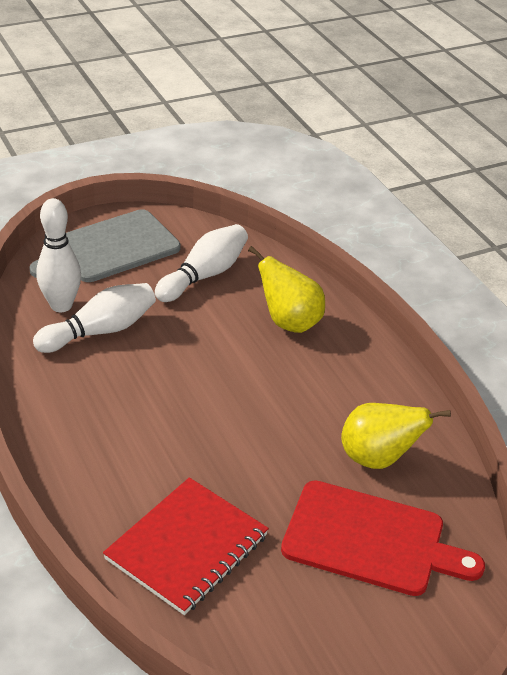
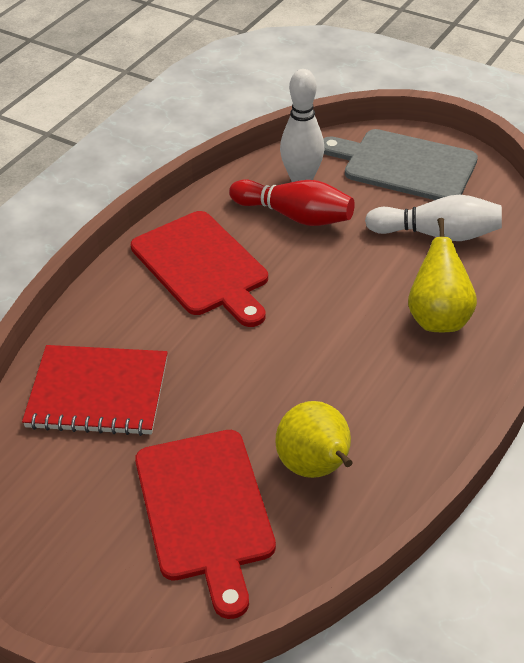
camera: 60 degrees right, 5 degrees up
(100, 331) = (295, 216): white bowling pin -> red bowling pin
(101, 411) = (202, 266): none -> red cutting board

